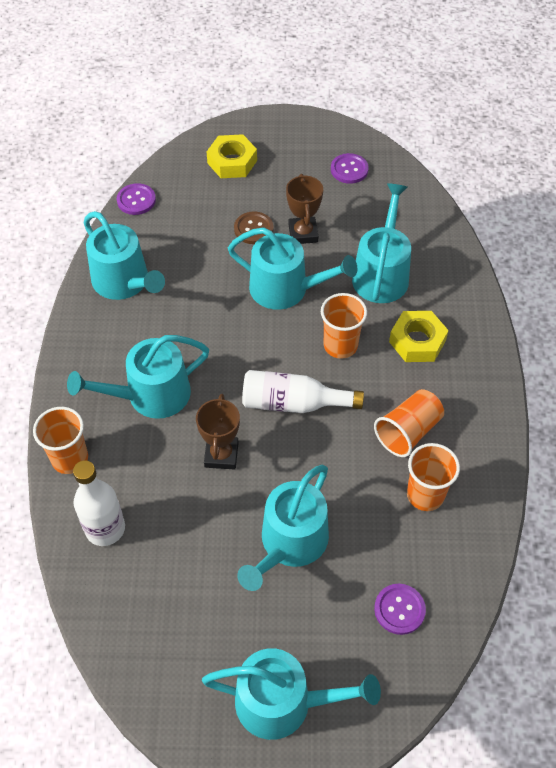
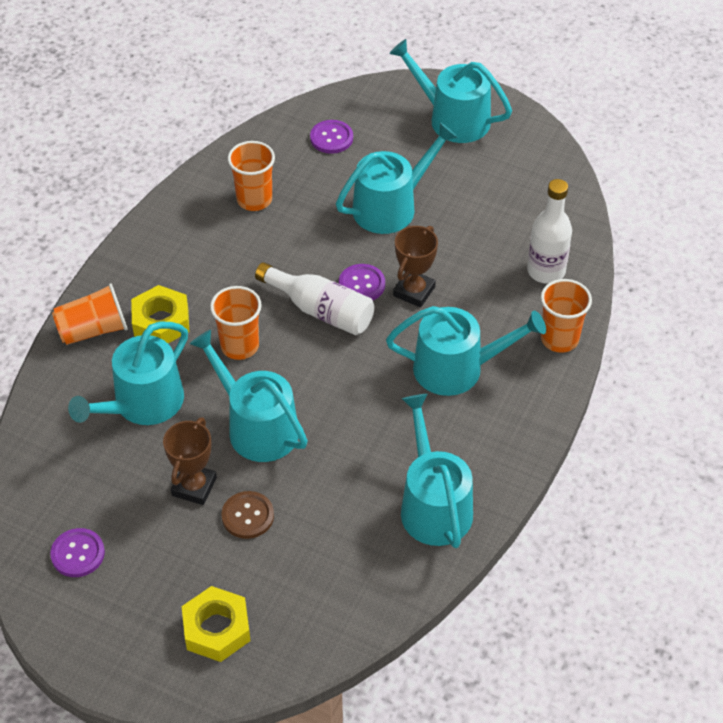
camera: 155 degrees left, 5 degrees down
(136, 200) = (371, 618): purple button -> purple button (362, 284)
(408, 431) = (232, 249): orange cup -> orange cup (93, 330)

